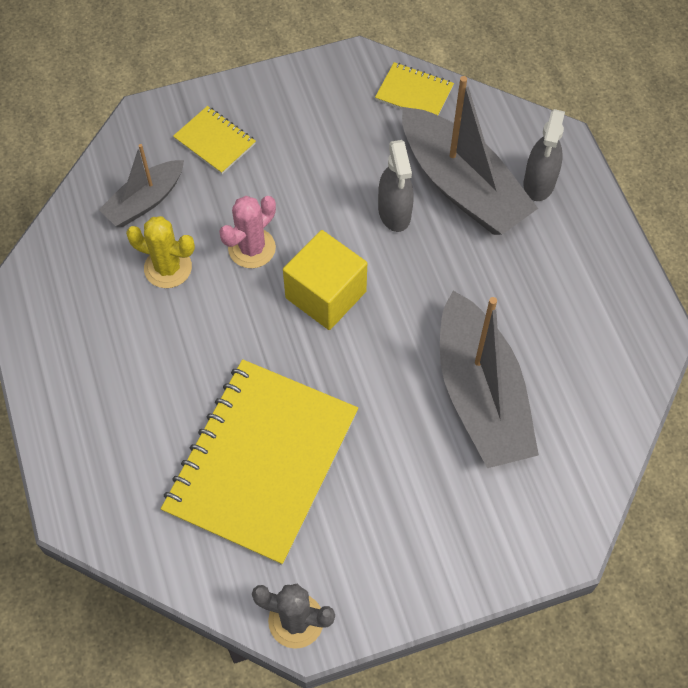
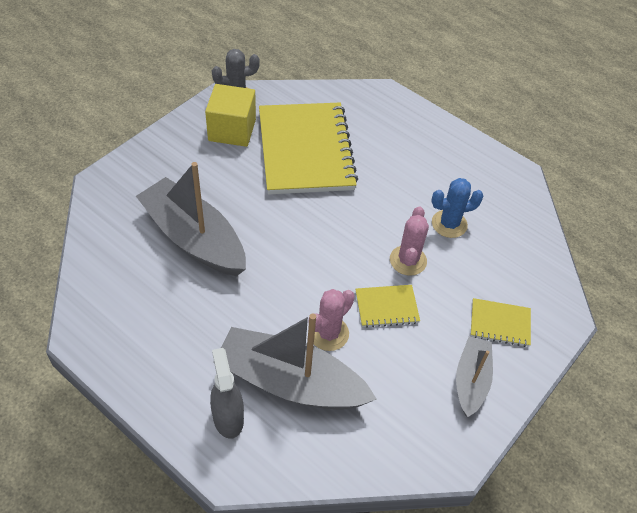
camera: 145 degrees right, 10 degrees down
(145, 201) = (504, 258): grey boat -> grey boat (471, 380)
(168, 268) = (449, 224): yellow cactus -> blue cactus
(325, 294) = (336, 254): yellow cube -> yellow cube (232, 130)
(394, 213) = (328, 333): grey spray bottle -> pink cactus
(414, 93) = (384, 452): yellow notebook -> yellow notebook (386, 307)

